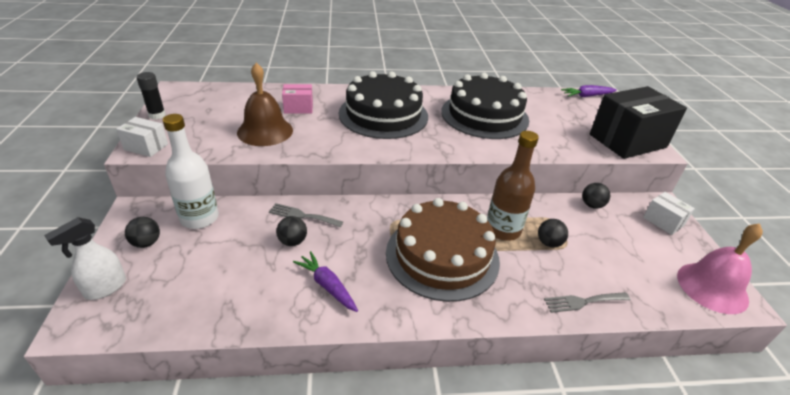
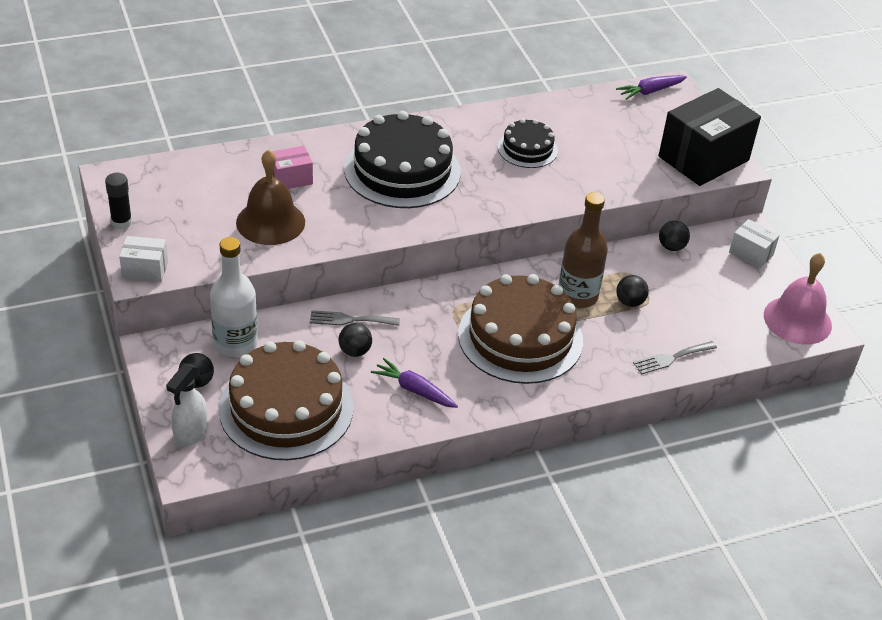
camera: 15 degrees left, 5 degrees up
(204, 281) = (286, 408): none -> brown cake
(484, 115) = (527, 149): black cake -> black cake, size x0.53

